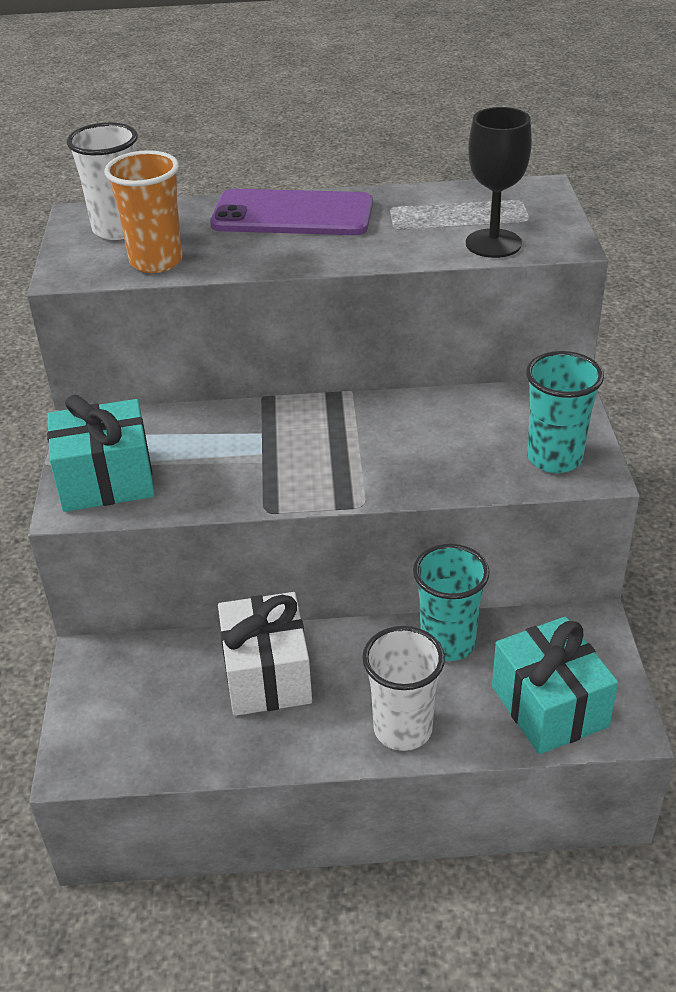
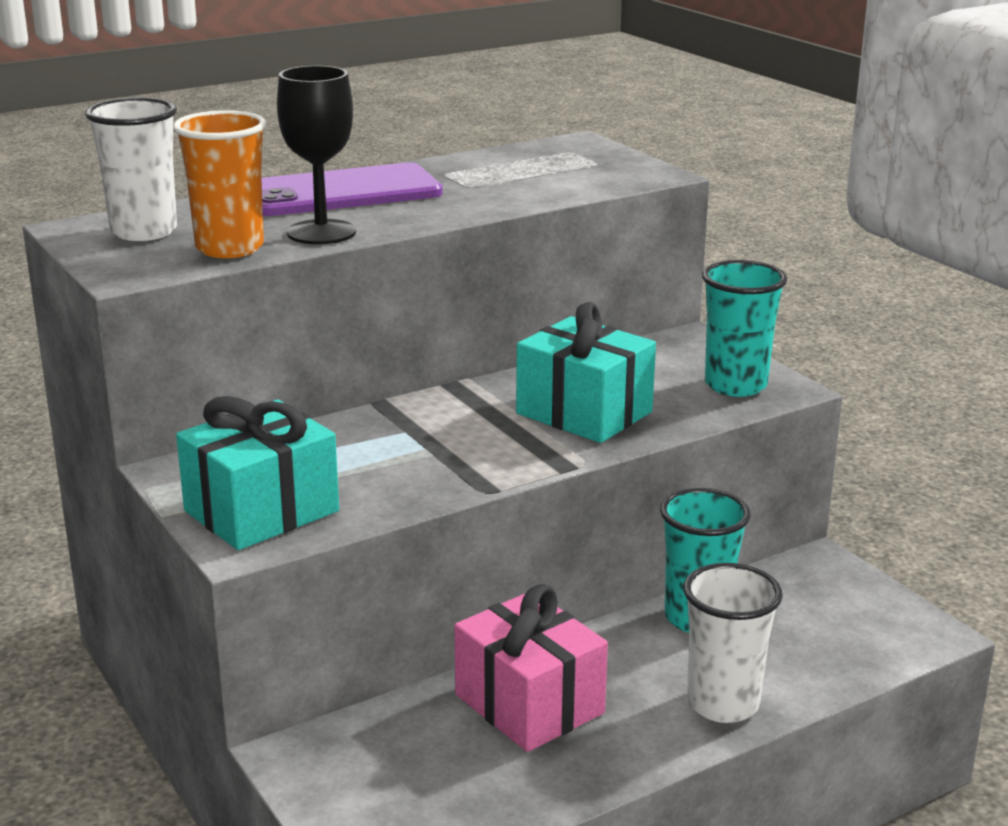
camera: 30 degrees left, 15 degrees down
(267, 675) = (529, 704): white gift -> pink gift
(493, 243) = (586, 183): black goblet -> black goblet (321, 232)
(549, 706) = (847, 639): turquoise gift -> turquoise gift (584, 413)

